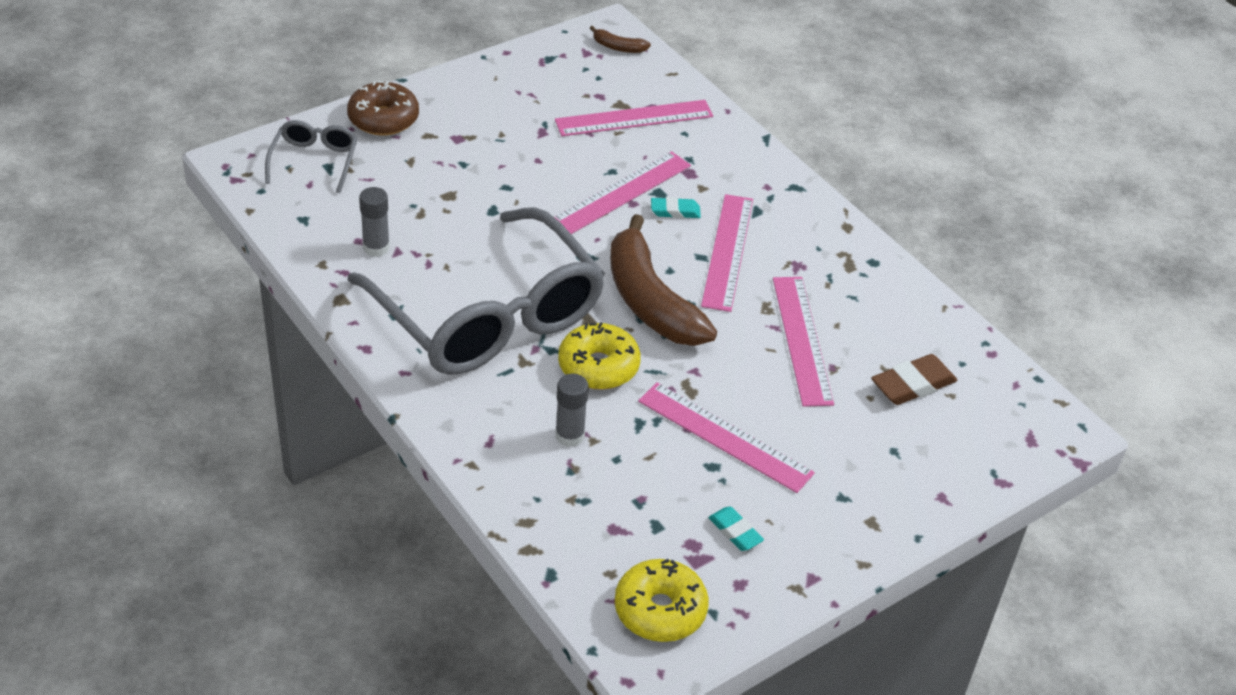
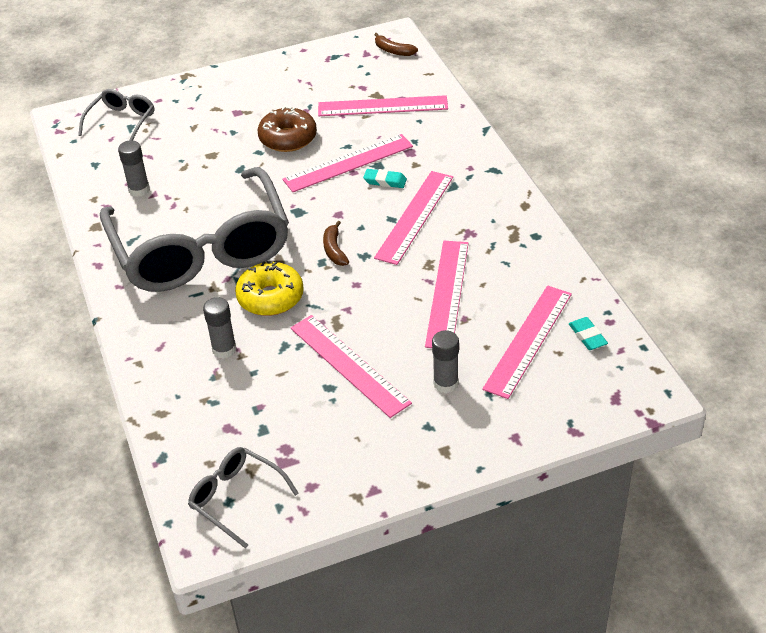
camera: 20 degrees right, 0 degrees up
(383, 119) = (187, 94): brown donut -> brown donut (288, 138)
(650, 301) = (334, 250): brown banana -> brown banana, size x0.41
(660, 610) = (236, 498): yellow donut -> grey glasses
(735, 532) = (325, 443): turquoise eraser -> turquoise eraser (587, 336)
(842, 445) = (445, 383): none -> grey glue stick
(913, 385) = (528, 340): brown eraser -> pink ruler

